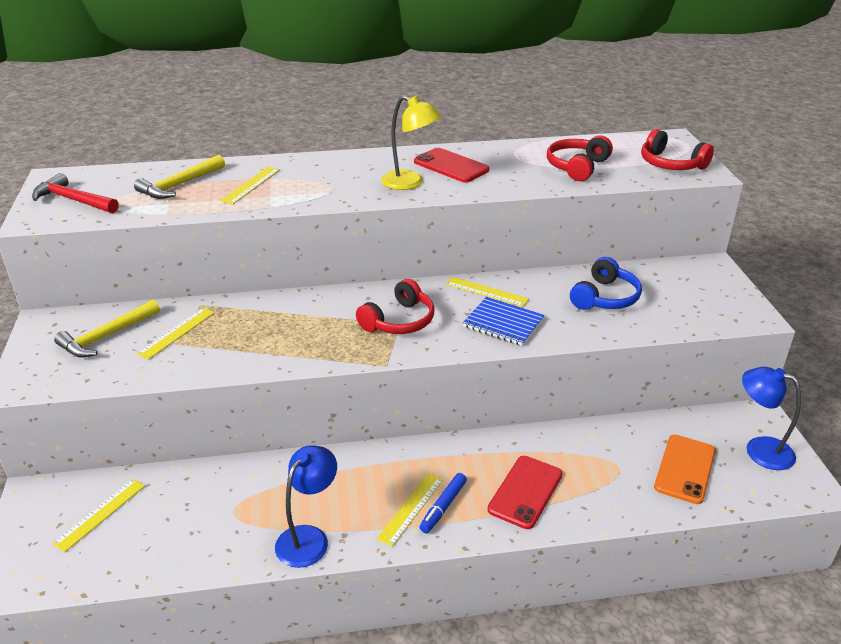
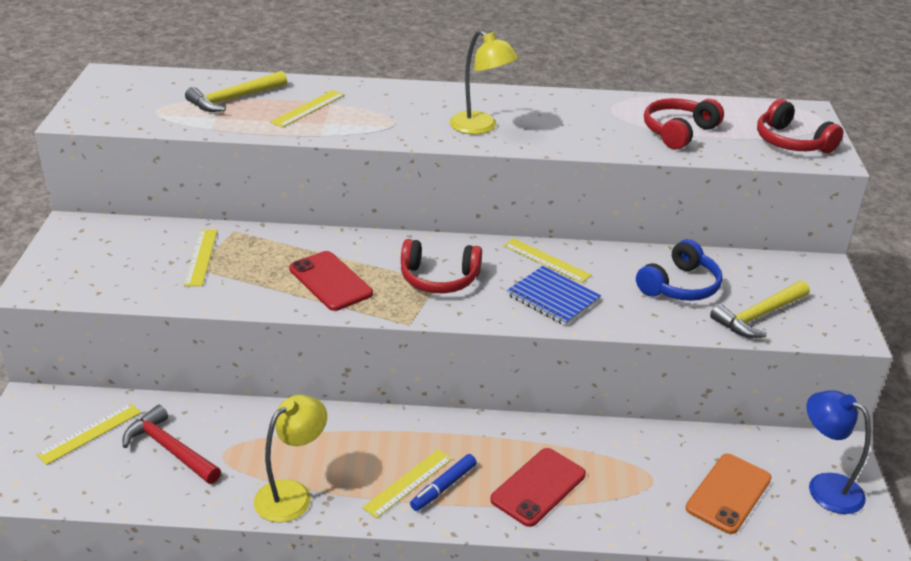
camera: 10 degrees right, 0 degrees up
(74, 200) = (121, 102): red hammer -> red hammer (170, 449)
(107, 336) = (130, 250): yellow hammer -> yellow hammer (759, 316)
(177, 333) = (201, 257): yellow ruler -> yellow ruler turned 45 degrees counterclockwise
(309, 538) = (292, 494): blue lamp -> yellow lamp
(399, 321) = (439, 279): red headphones -> red headphones turned 45 degrees clockwise
(451, 166) = (534, 113): red phone -> red phone (330, 281)

